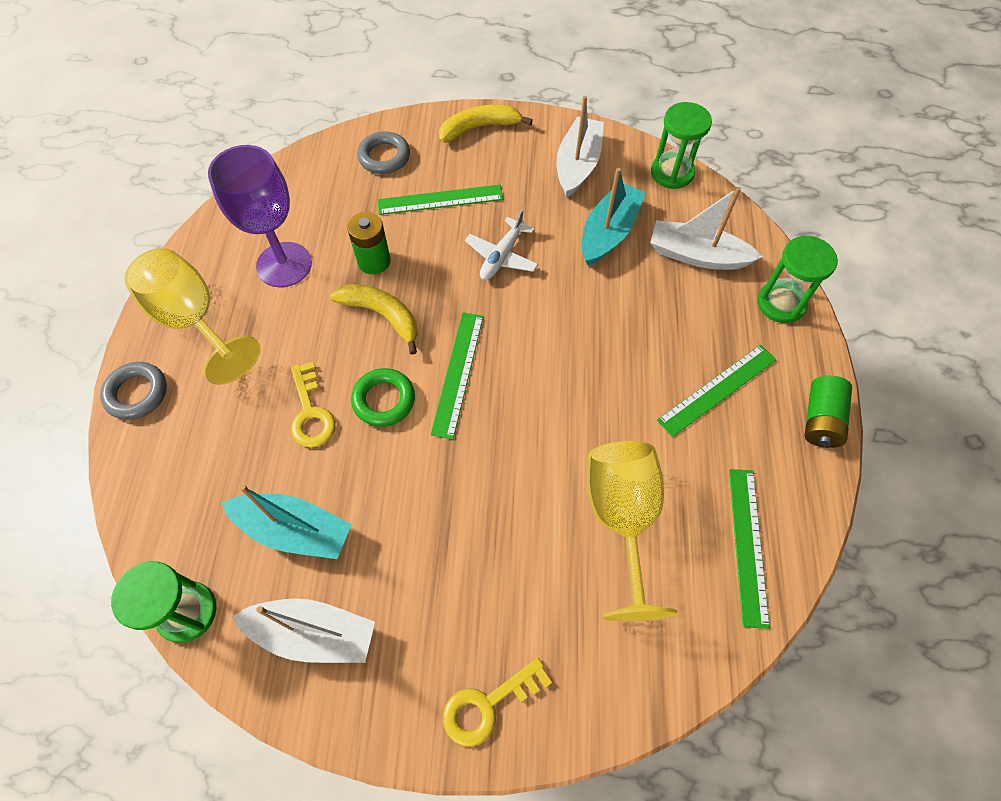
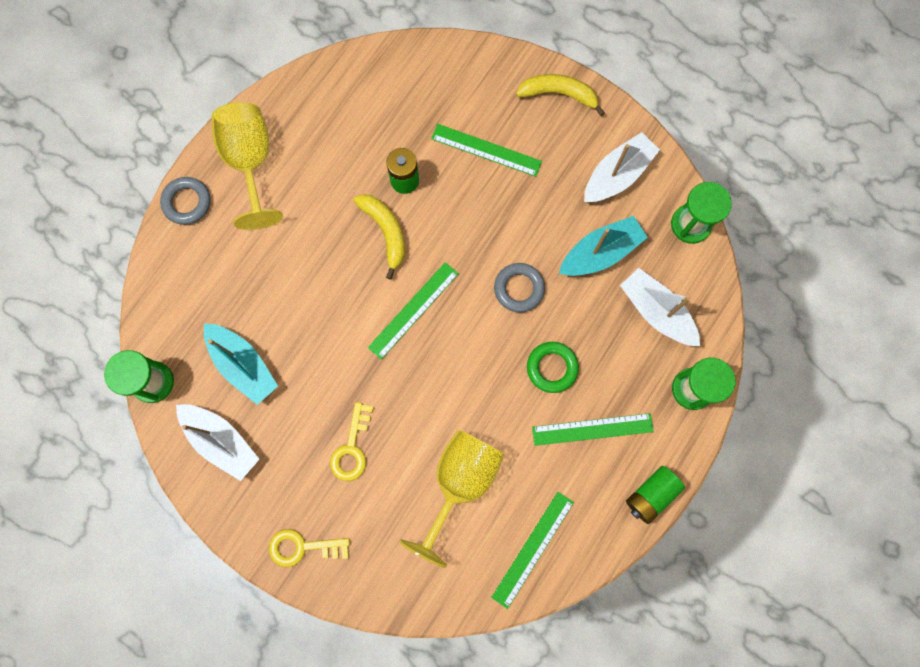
camera: 30 degrees right, 15 degrees up
(284, 265) = (337, 147): purple goblet -> none
(311, 412) = (296, 283): yellow key -> yellow key (352, 448)
(384, 157) = (465, 83): grey ring -> grey ring (519, 288)
(384, 400) = (350, 302): green ring -> green ring (552, 368)
(501, 256) = (503, 229): white plane -> none

